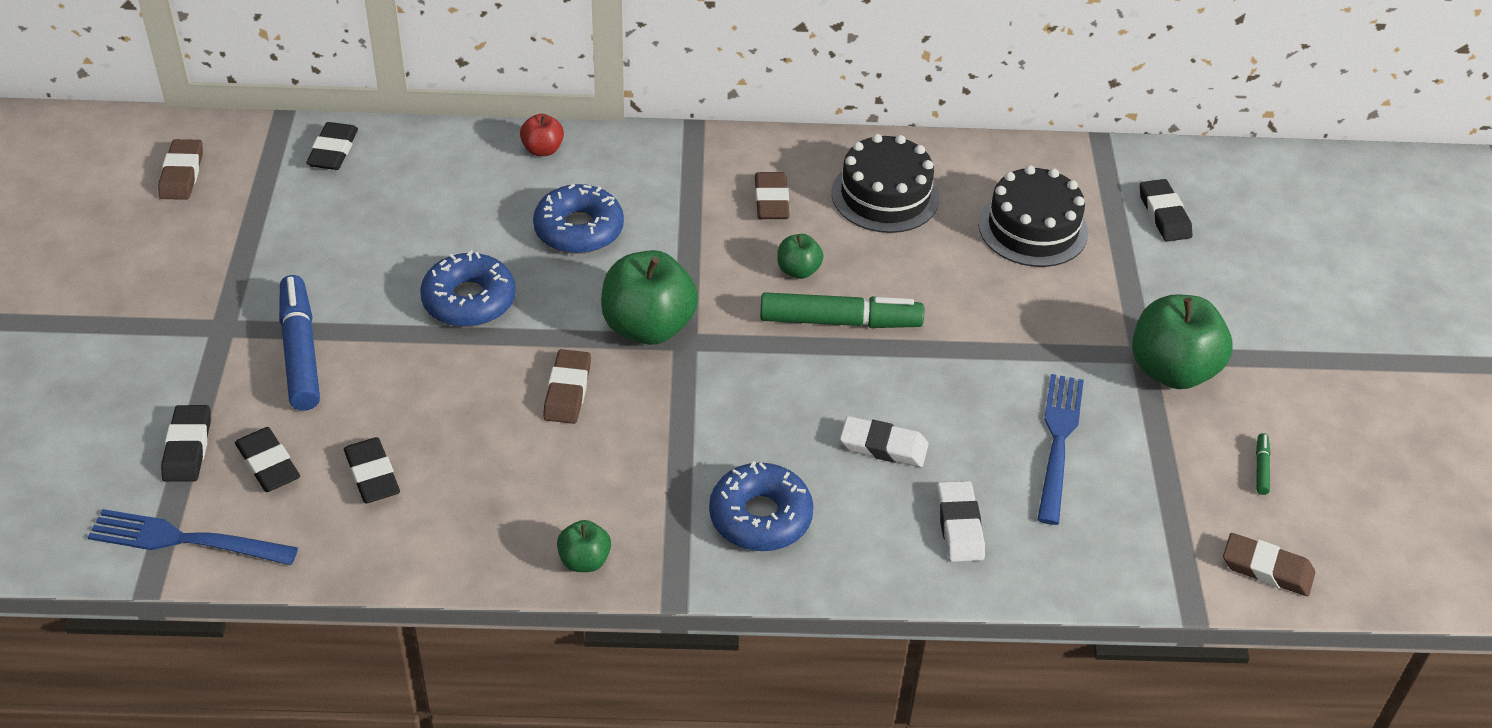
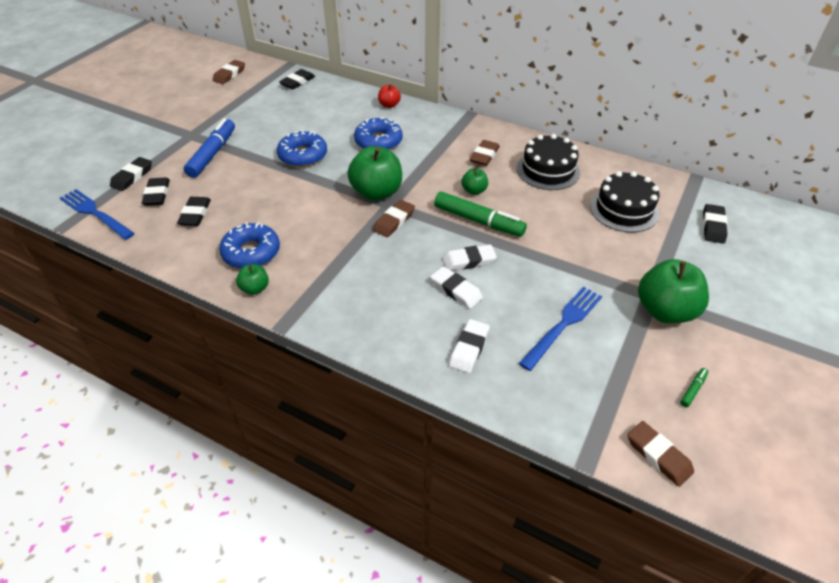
camera: 30 degrees right, 0 degrees up
(567, 391) = (314, 208): brown eraser -> brown eraser (394, 221)
(760, 517) = (360, 301): blue donut -> blue donut (251, 252)
(870, 393) = (469, 261): none -> white eraser

